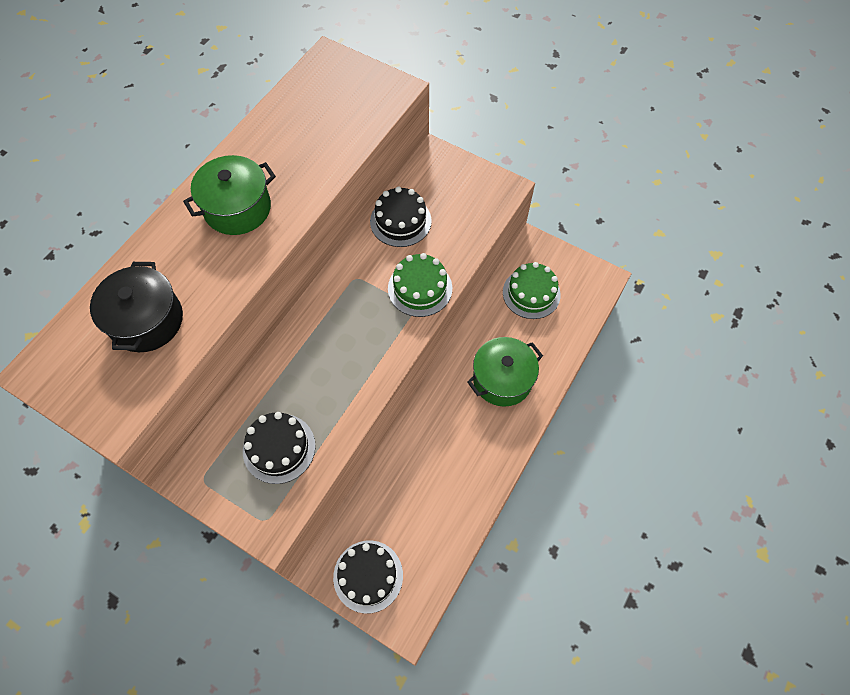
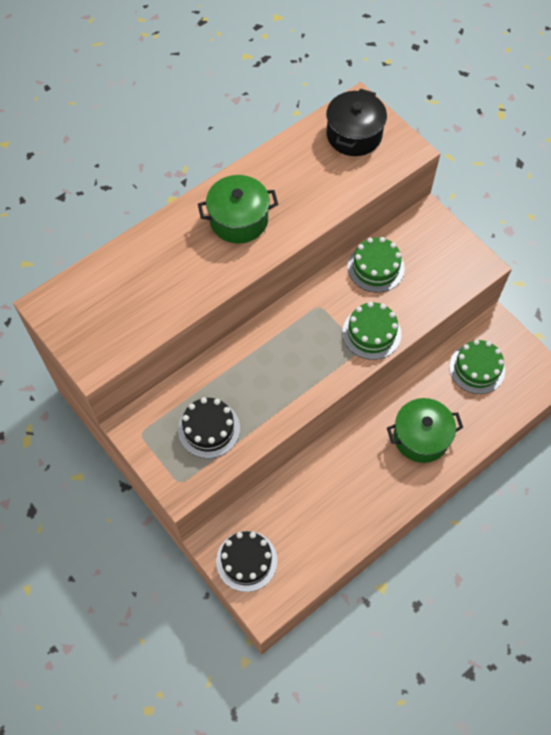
camera: 20 degrees right, 0 degrees up
(147, 321) = (139, 292): black pot -> black pot (354, 135)
(400, 221) = (376, 267): black cake -> green cake

